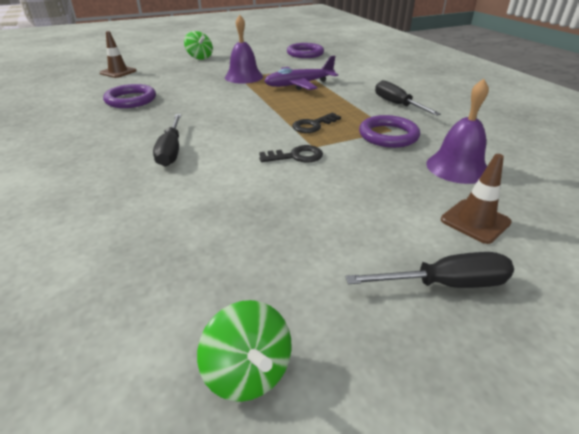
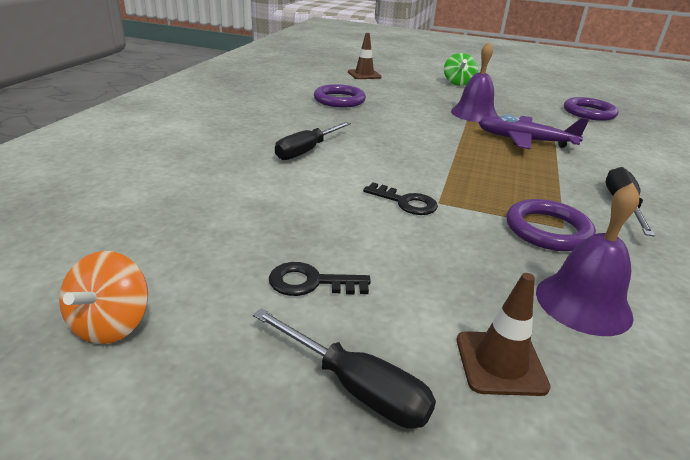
camera: 40 degrees right, 5 degrees down
(248, 371) = (111, 324): green spinning top -> orange spinning top
(313, 125) = (472, 183): black key -> black key (311, 282)

